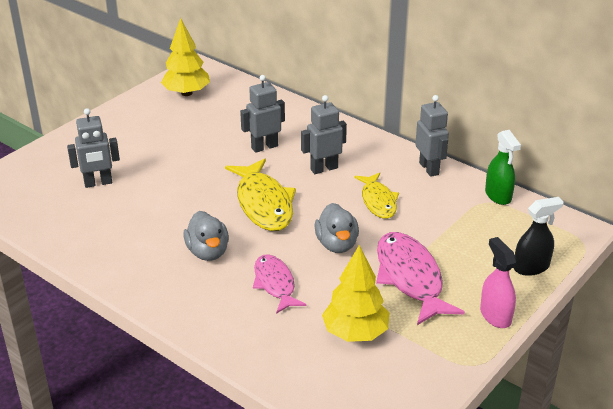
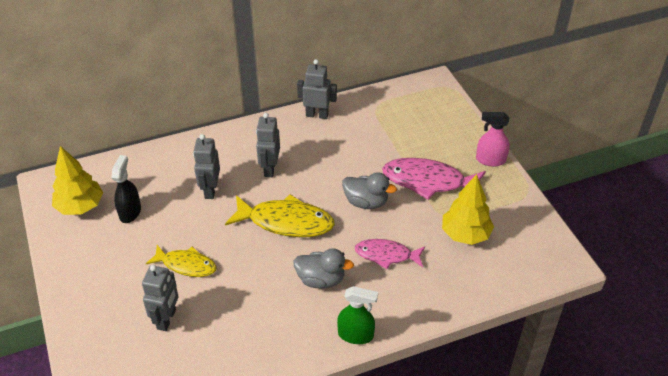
camera: 60 degrees left, 10 degrees up
(378, 201) = (333, 158): yellow fish -> yellow fish (186, 265)
(498, 195) = (374, 98): green spray bottle -> green spray bottle (356, 335)
(531, 267) = (456, 121): black spray bottle -> black spray bottle (130, 212)

